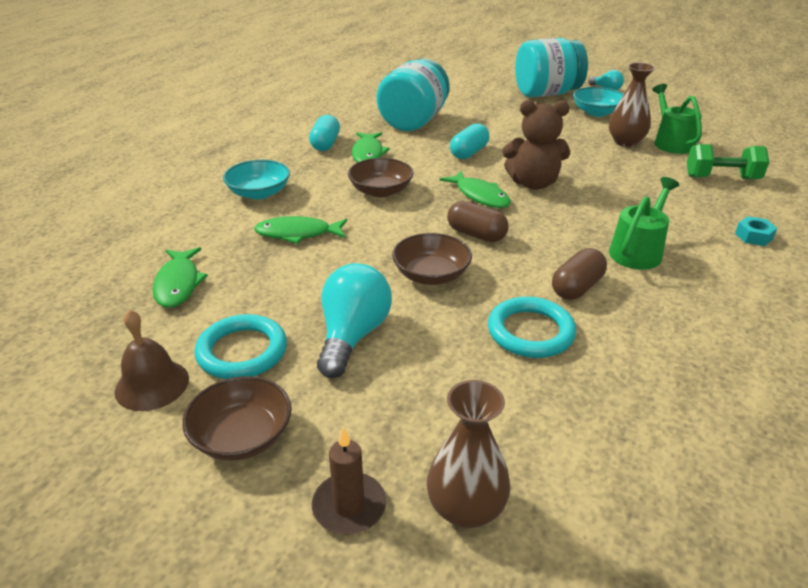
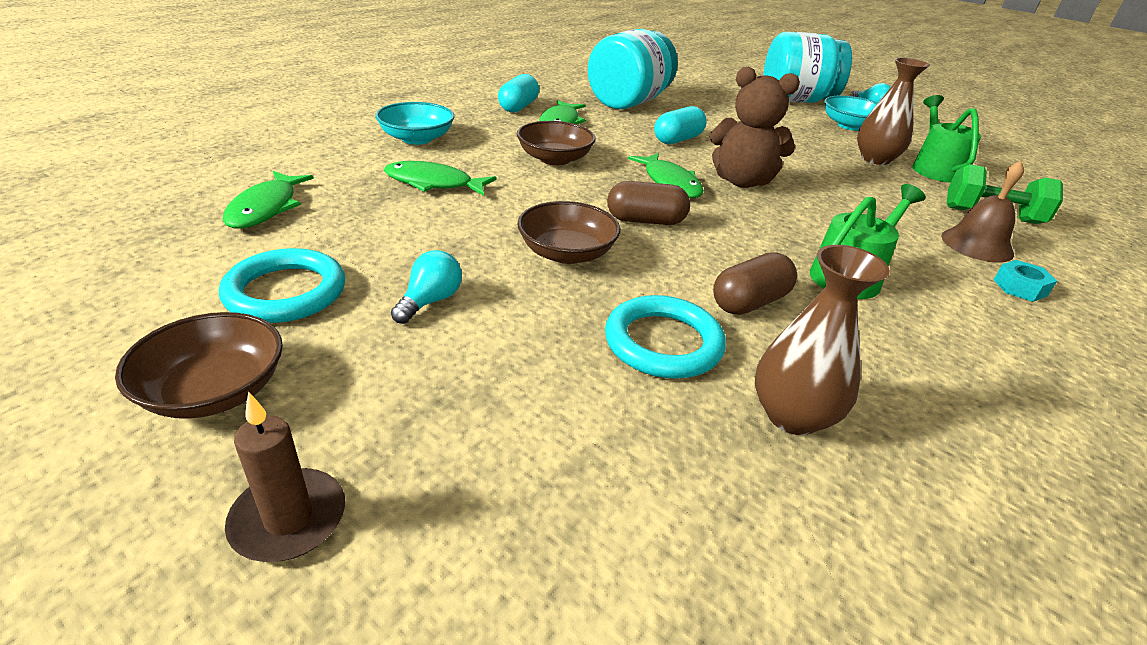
camera: 10 degrees right, 0 degrees up
(152, 384) = (154, 307): brown bell -> brown bell (977, 245)
(352, 335) = (430, 301): turquoise light bulb -> turquoise light bulb, size x0.54
(466, 508) = (451, 565): brown vase -> brown vase (792, 416)
(476, 234) = (645, 221): brown capsule -> brown capsule turned 45 degrees counterclockwise

